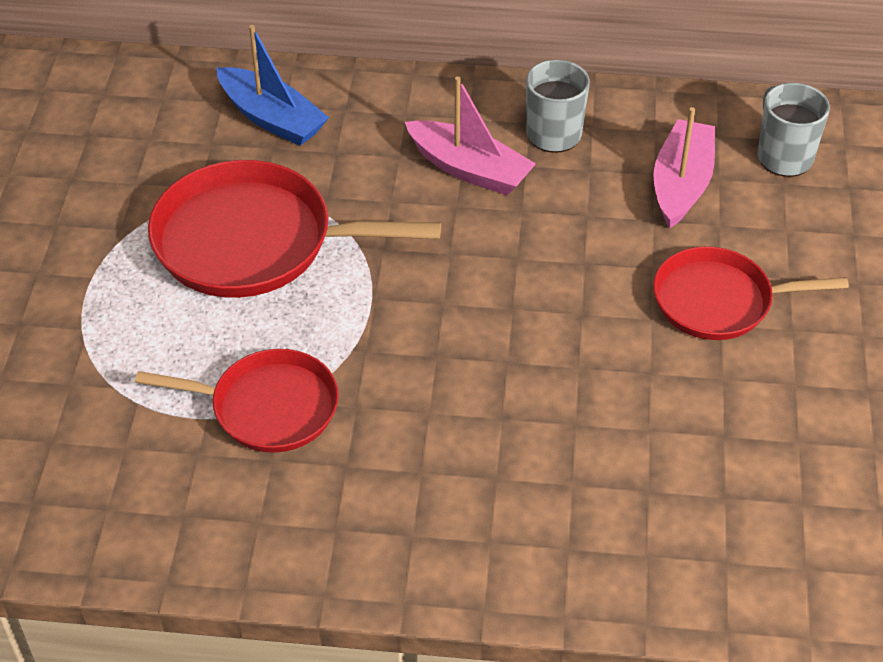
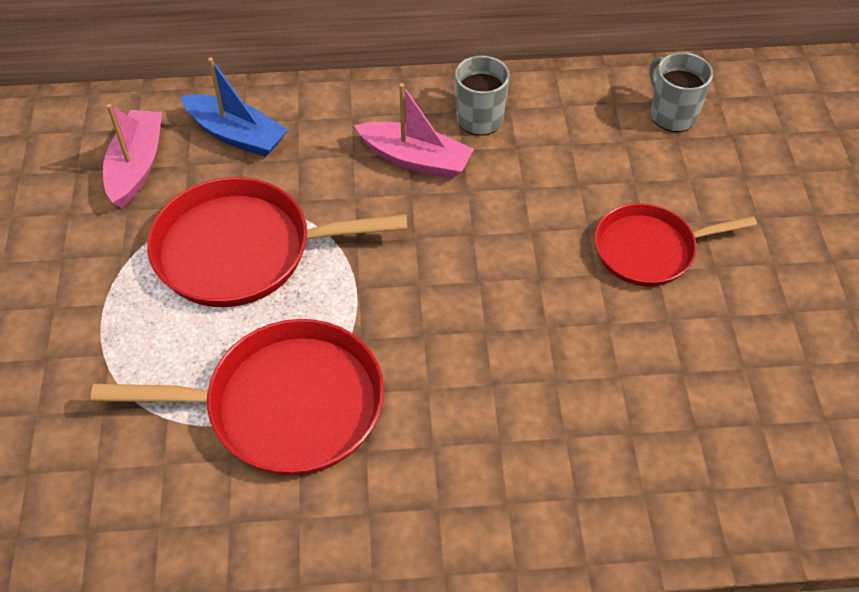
camera: 10 degrees left, 5 degrees up
(268, 407) = (286, 405): red pan -> red pan, size x1.56
(681, 184) = (595, 149): pink boat -> pink boat (136, 166)

